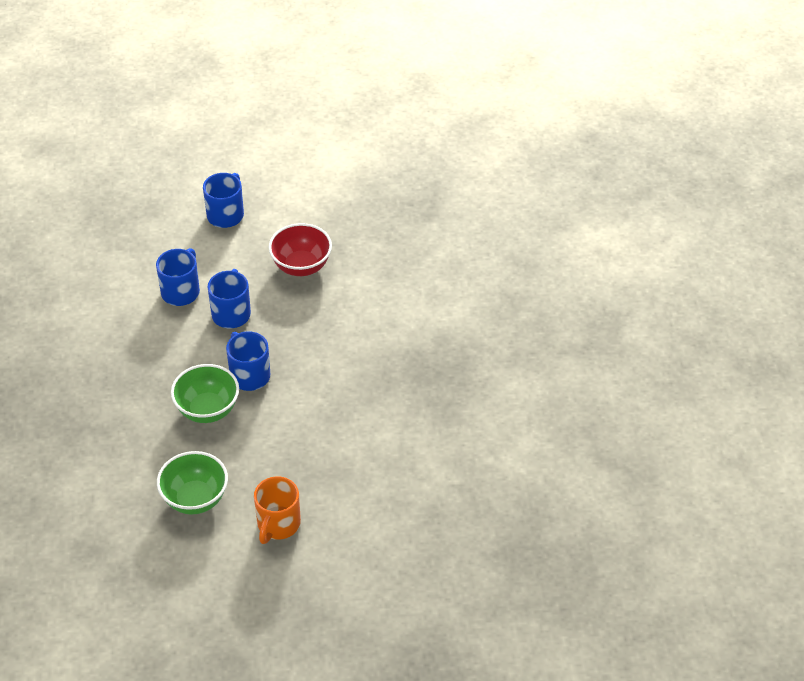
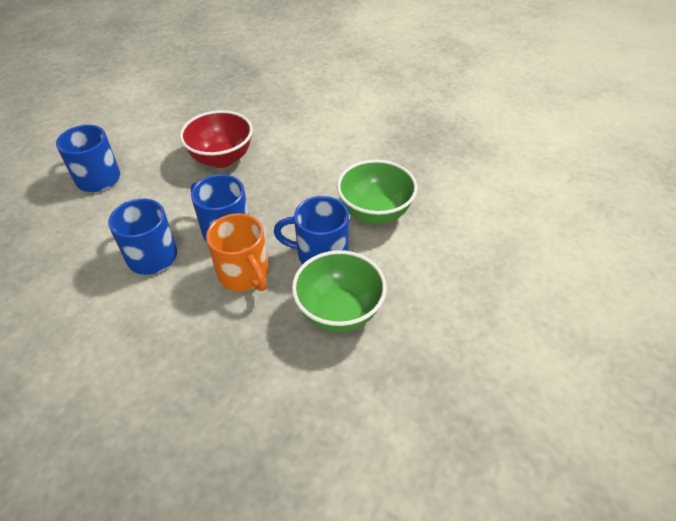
camera: 55 degrees left, 0 degrees up
(195, 499) = (469, 389): green bowl -> green bowl (375, 213)
(278, 524) = (553, 327): orange mug -> orange mug (244, 274)

